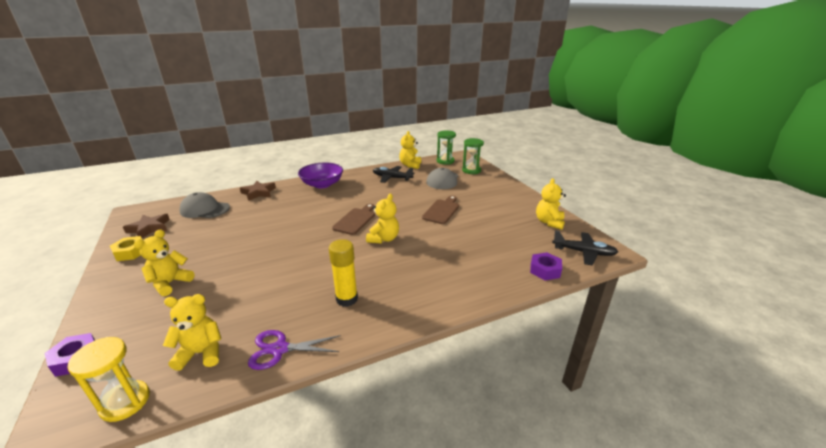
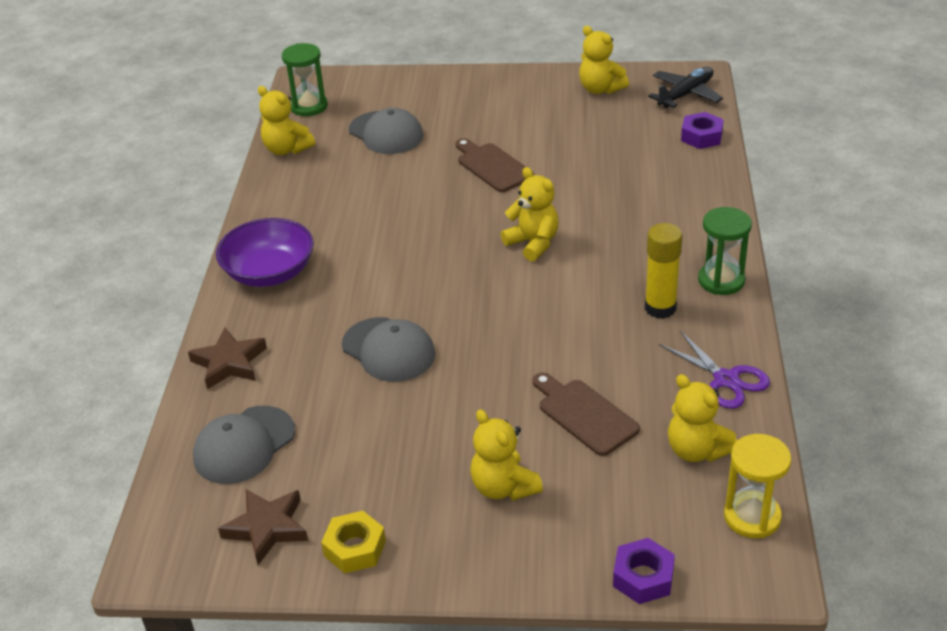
camera: 60 degrees left, 10 degrees up
(201, 353) = (696, 450): yellow teddy bear -> yellow teddy bear turned 60 degrees counterclockwise
(277, 223) = (388, 350): none -> grey cap
(279, 349) = (726, 380): purple scissors -> purple scissors turned 60 degrees counterclockwise
(355, 220) = (451, 259): brown cutting board -> brown cutting board (584, 414)
(392, 178) = (323, 184): black plane -> none
(471, 170) = (376, 93): green hourglass -> green hourglass (721, 280)

